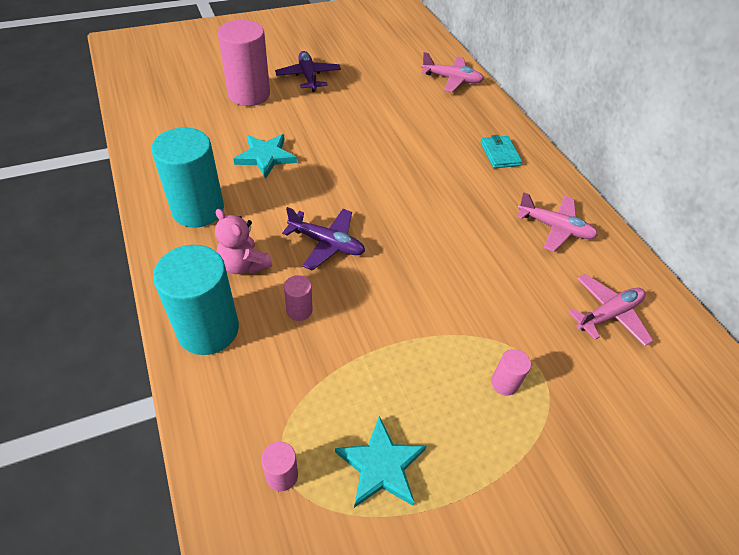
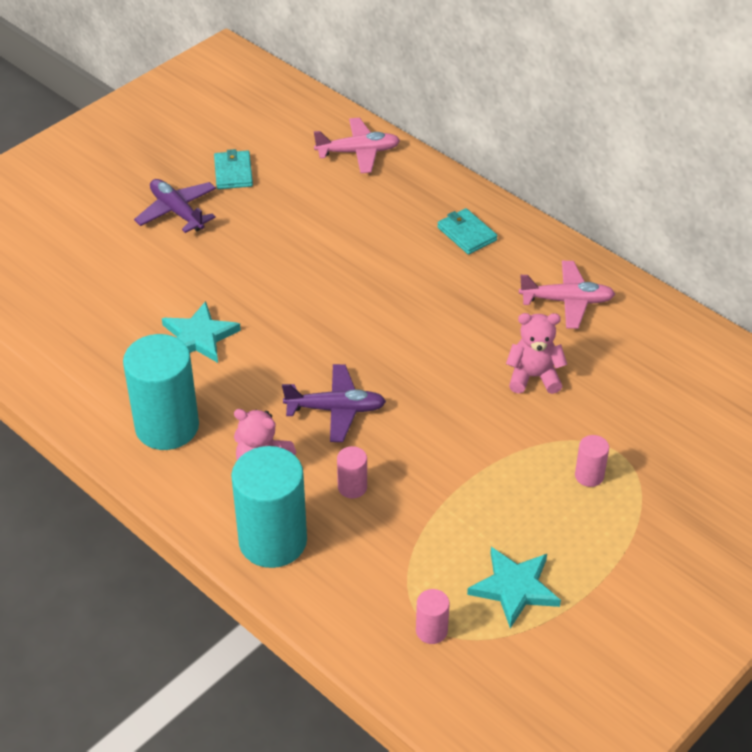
camera: 20 degrees left, 5 degrees down
(249, 94) = (119, 263): pink cylinder -> none
(361, 66) = (233, 172): none -> turquoise wallet
(498, 277) = (533, 377): none -> pink teddy bear
(608, 314) = (658, 373): pink plane -> none

